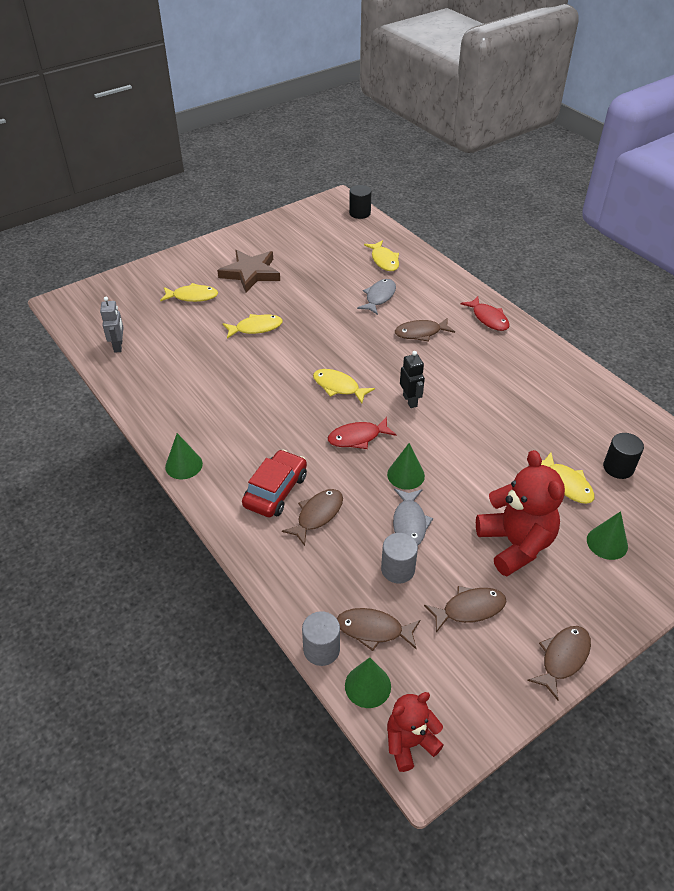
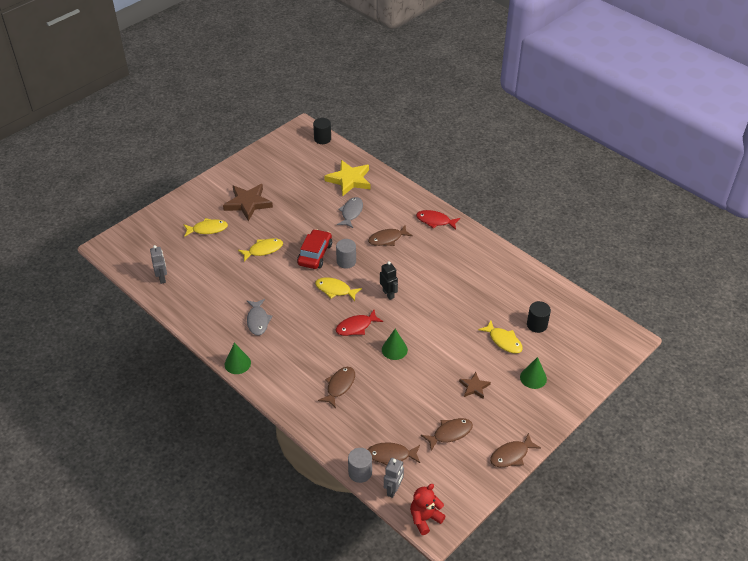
camera: 10 degrees left, 0 degrees up
(275, 490) = (307, 373): red car -> red car (315, 254)
(368, 686) = (393, 490): green cone -> grey robot
(384, 260) = (349, 180): yellow fish -> yellow star
(398, 569) = (400, 415): grey cylinder -> grey cylinder (346, 261)
(409, 523) = (402, 382): grey fish -> grey fish (258, 320)
(488, 318) = (435, 221): red fish -> red fish turned 150 degrees clockwise
(515, 544) = (474, 387): red teddy bear -> brown star
(562, 658) = (511, 455): brown fish -> brown fish turned 150 degrees counterclockwise

